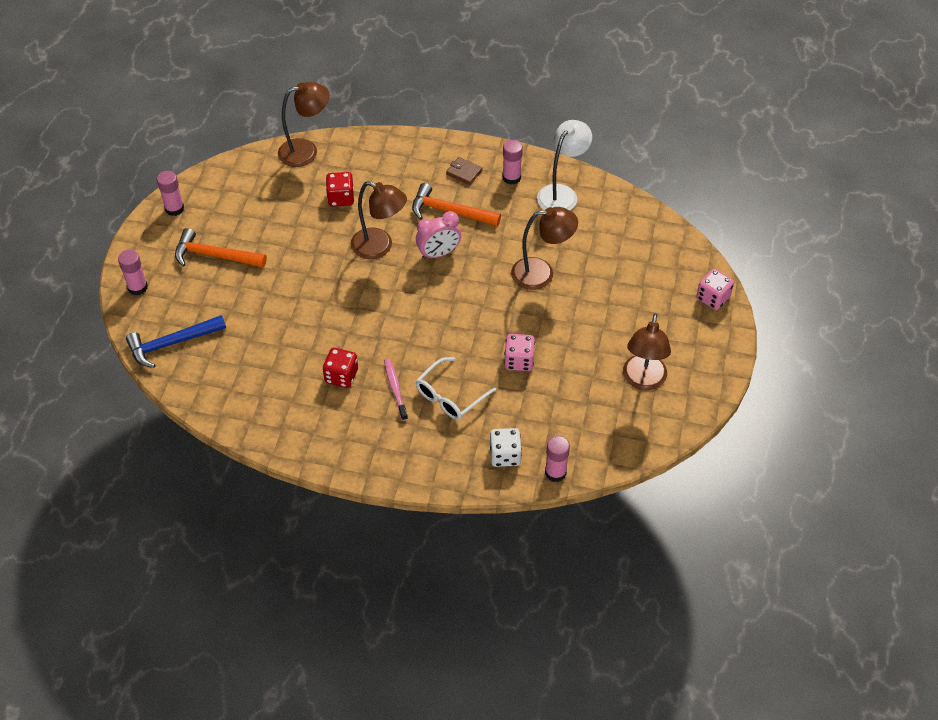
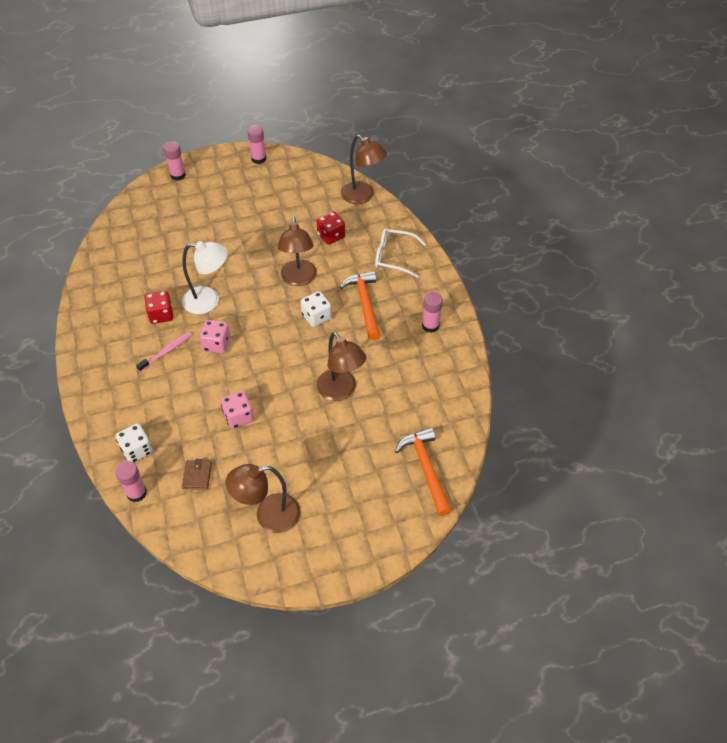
camera: 60 degrees right, 0 degrees up
(172, 343) = (139, 214): blue hammer -> none
(215, 255) = (230, 197): orange hammer -> orange hammer (426, 468)
(439, 253) = (316, 317): pink clock -> white dice
(450, 396) = (177, 388): white glasses -> white glasses (393, 257)
(464, 172) = (412, 294): brown wallet -> brown wallet (197, 476)
(562, 193) = (439, 366): white lamp -> white lamp (209, 301)
(713, 298) = (398, 531): pink dice -> pink dice (216, 344)

